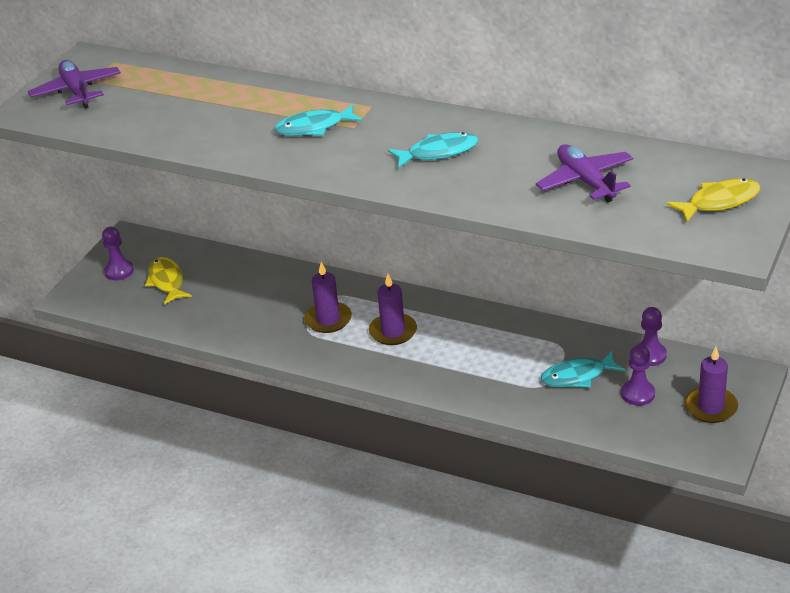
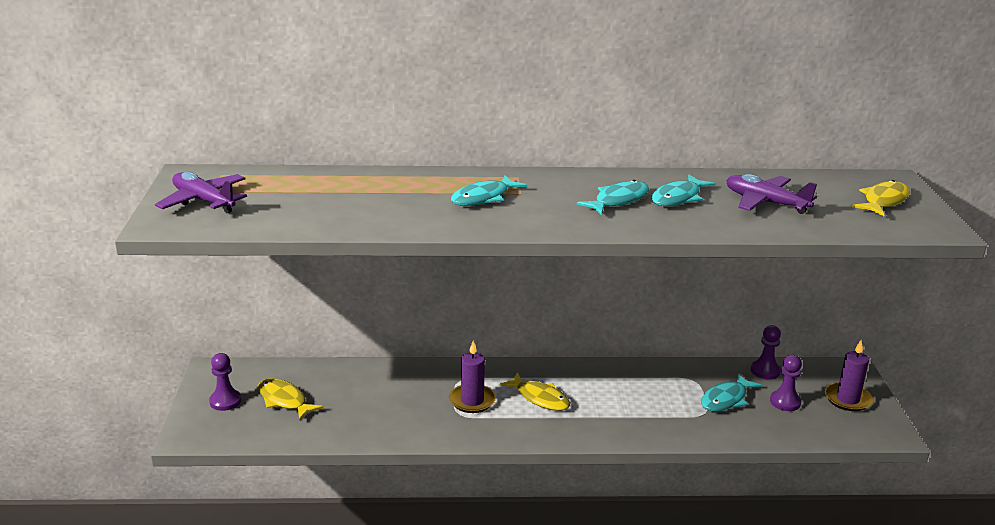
camera: 30 degrees left, 10 degrees down
(393, 331) = (540, 398): purple candle -> yellow fish
(501, 159) = (678, 198): none -> turquoise fish

